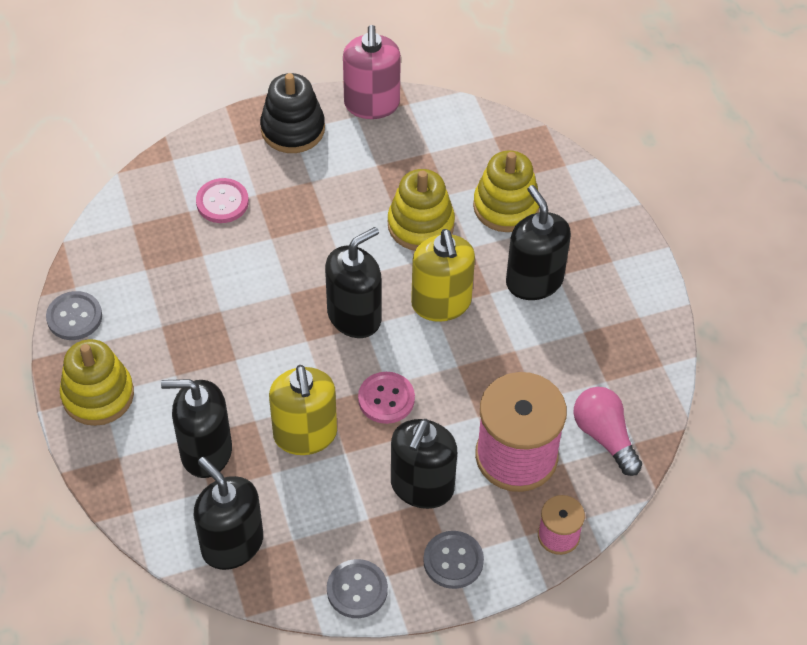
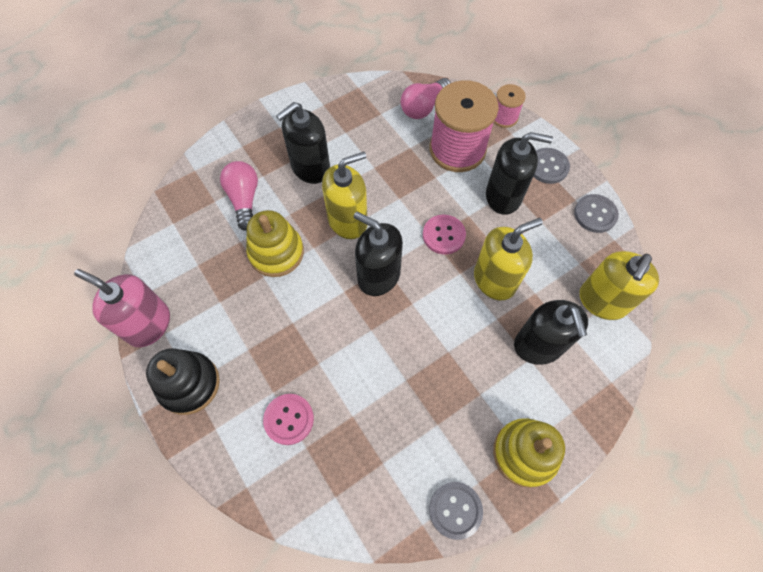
camera: 105 degrees left, 10 degrees up
(232, 544) = (602, 301): black soap dispenser -> yellow soap dispenser
(372, 104) = (148, 324): pink soap dispenser -> pink soap dispenser turned 135 degrees counterclockwise
(506, 206) = (244, 199): yellow stacking toy -> pink light bulb

